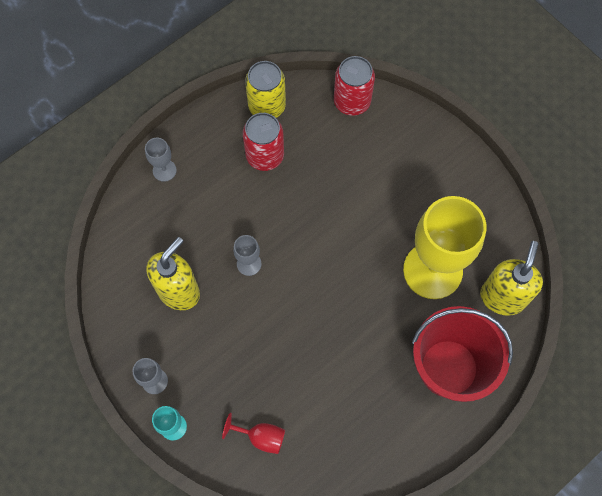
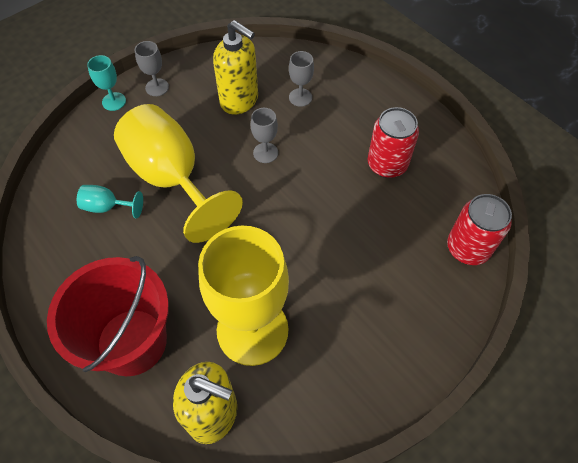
camera: 90 degrees right, 10 degrees down
(164, 170) = (363, 85): grey goblet -> grey goblet (300, 97)
(261, 437) = (91, 165): red goblet -> none
(267, 106) = (447, 165): yellow can -> none
(279, 351) = (172, 178): none -> yellow goblet
(313, 411) = (107, 207): none -> turquoise goblet

